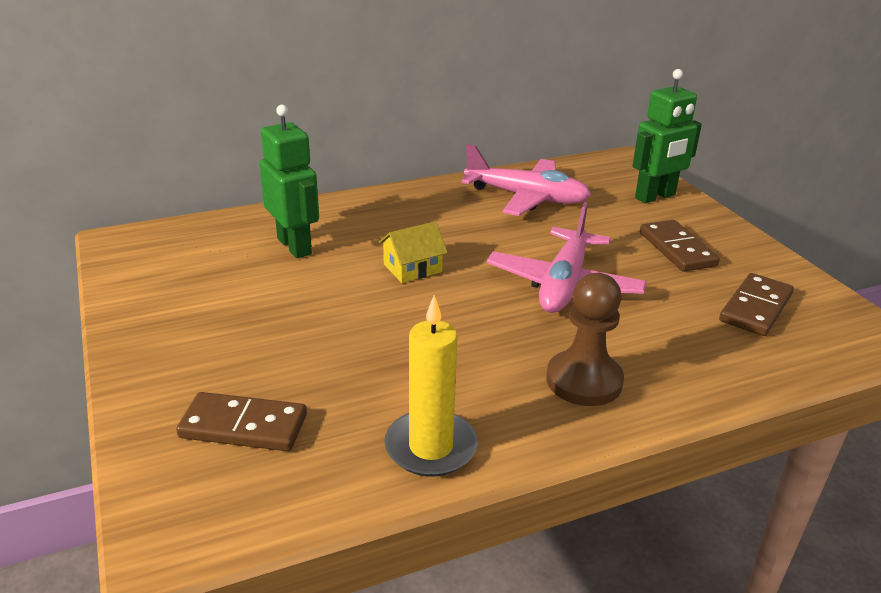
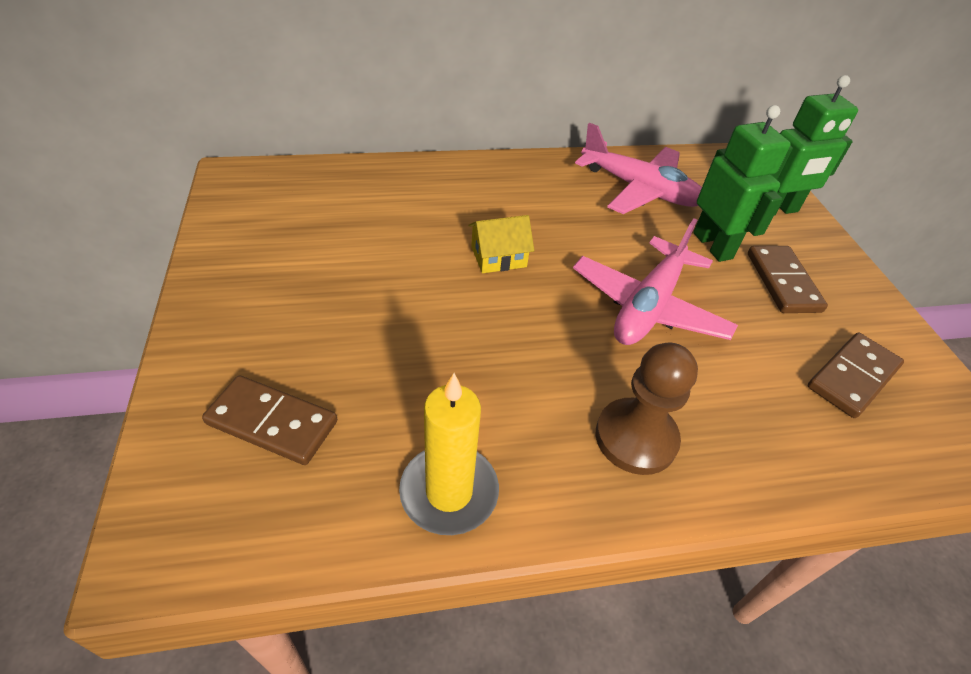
camera: 10 degrees right, 15 degrees up
(295, 246) = (392, 210): green robot -> green robot (713, 245)

